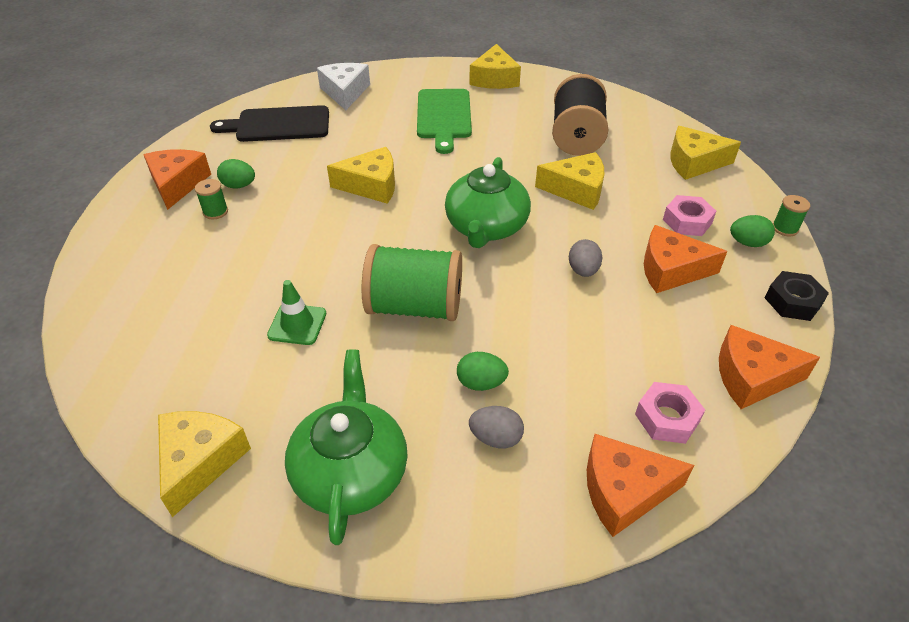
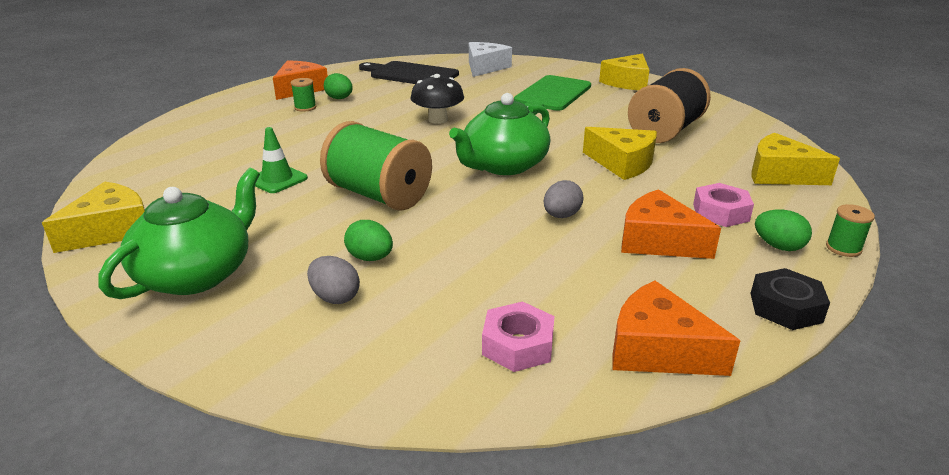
camera: 30 degrees right, 15 degrees down
(371, 185) = (438, 120): yellow cheese -> black mushroom
(624, 491) = (403, 381): orange cheese -> none

